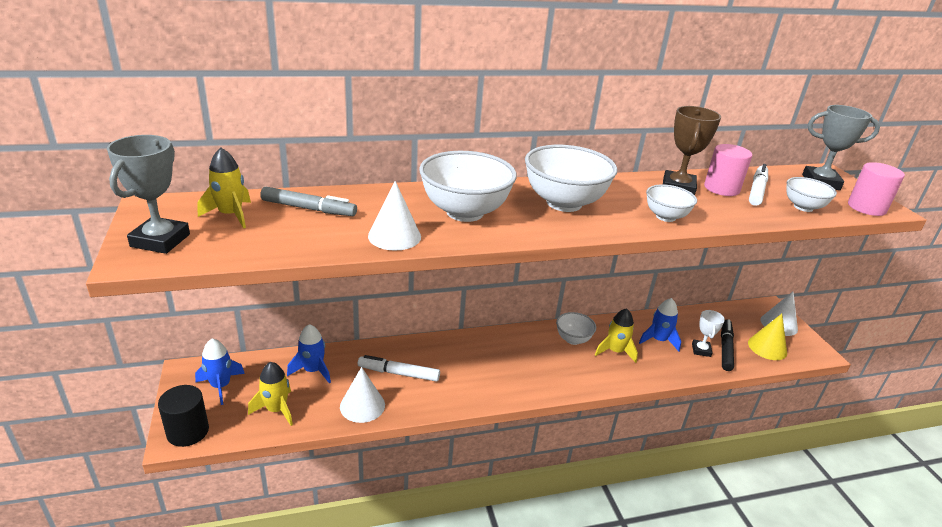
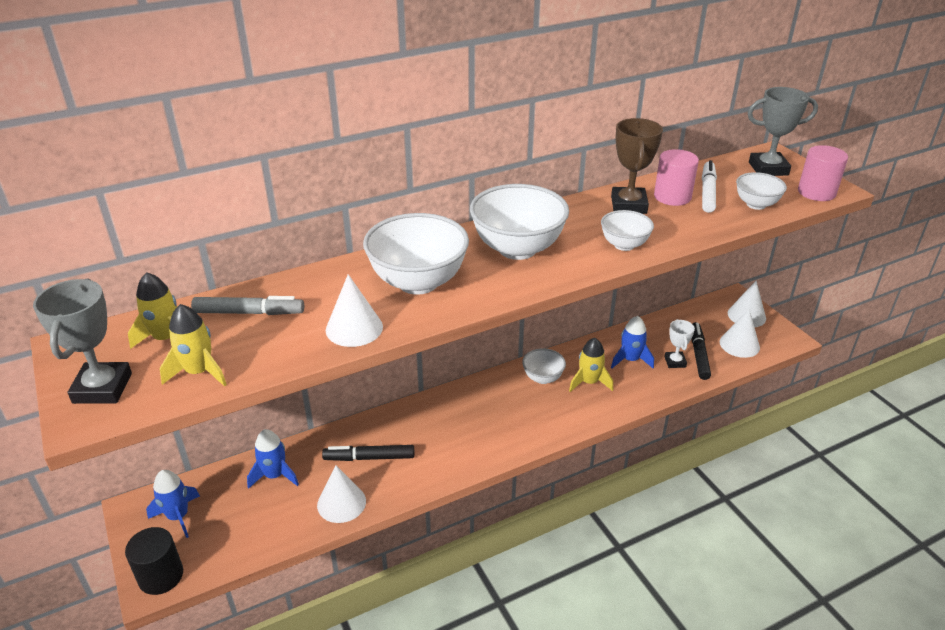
camera: 10 degrees left, 5 degrees up
(276, 409) = (250, 529): yellow rocket -> yellow rocket (199, 372)
(398, 373) = (369, 458): white marker -> black marker
(767, 347) = (739, 344): yellow cone -> white cone

